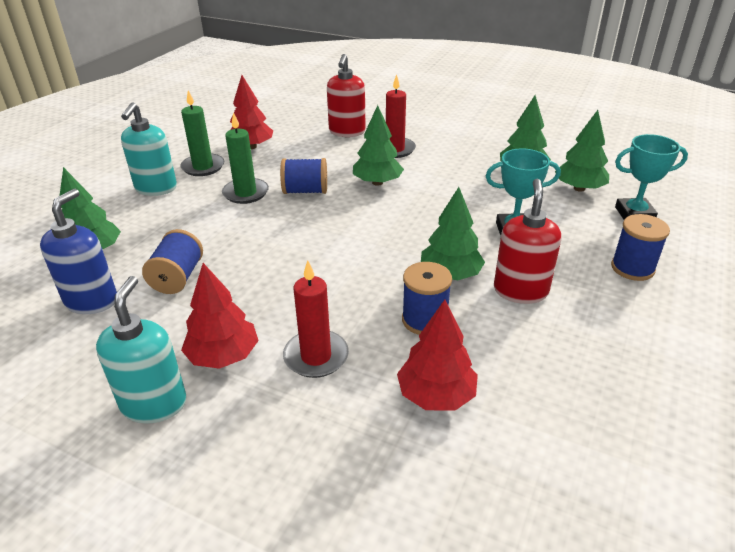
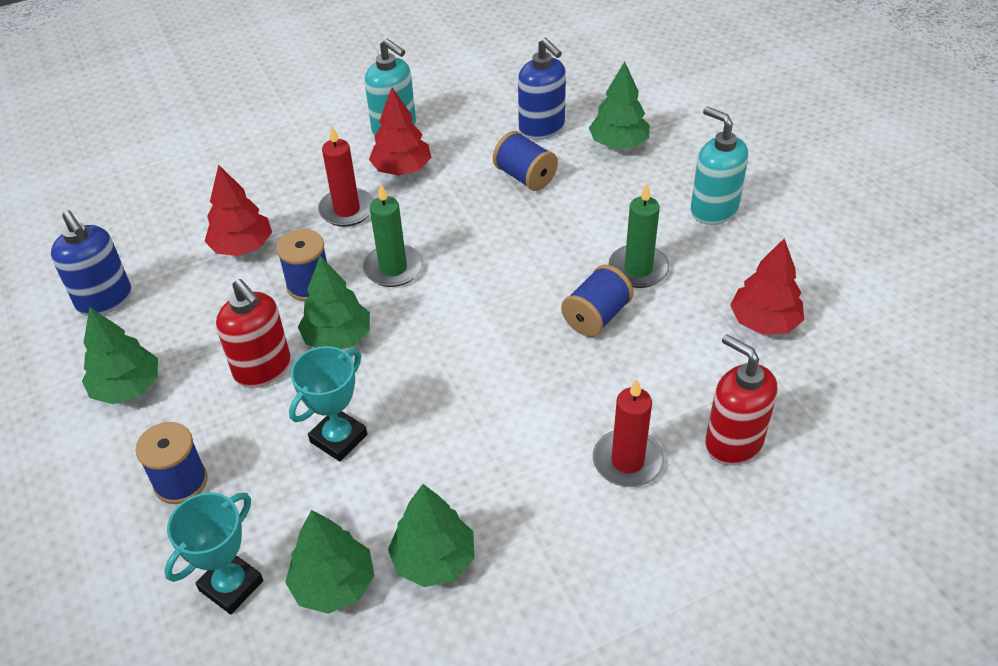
camera: 130 degrees right, 10 degrees up
(203, 167) = (738, 260): green candle -> green candle (393, 268)
(377, 182) = (555, 388): green tree -> green tree (127, 387)
(612, 444) = (105, 300): none -> blue soap dispenser

